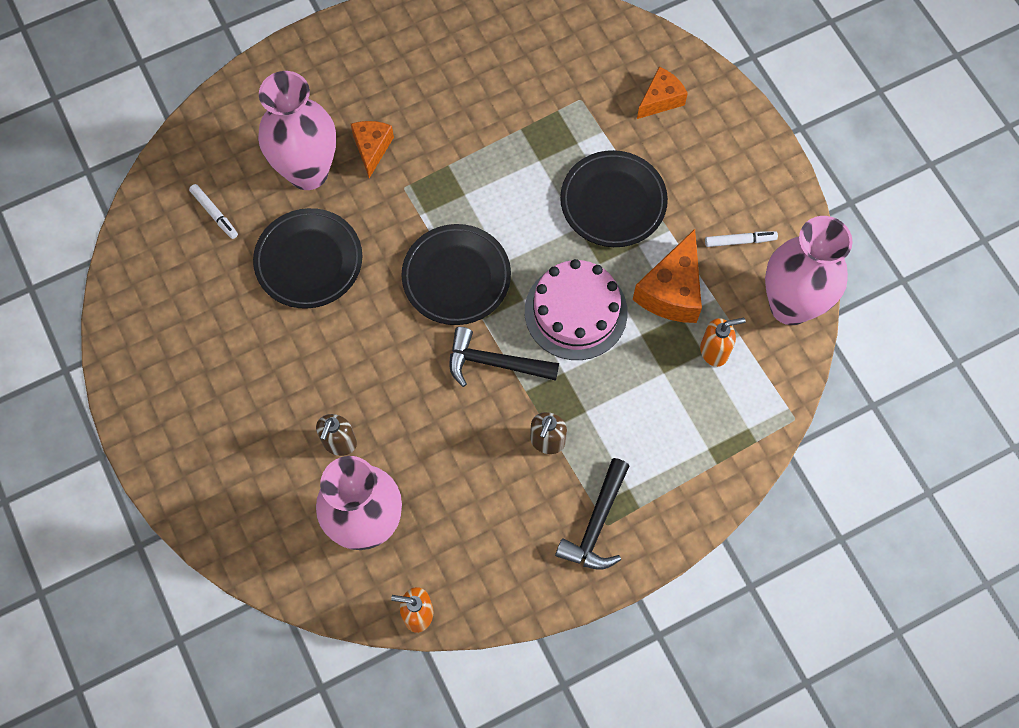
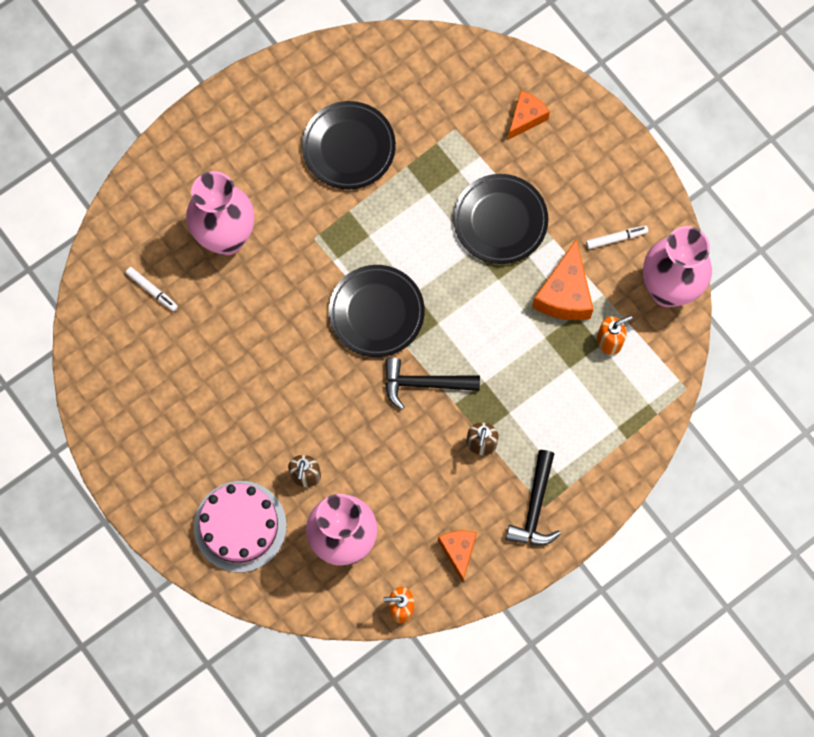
camera: 10 degrees left, 5 degrees up
(309, 261) = (245, 320): black plate -> black plate (348, 147)
(372, 148) = (278, 206): orange cheese -> orange cheese (458, 551)
(575, 311) = (485, 326): pink cake -> pink cake (240, 526)

